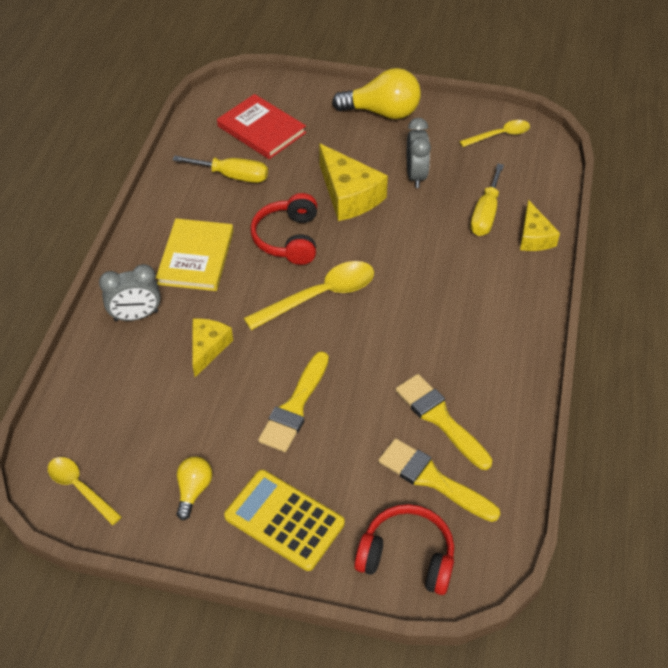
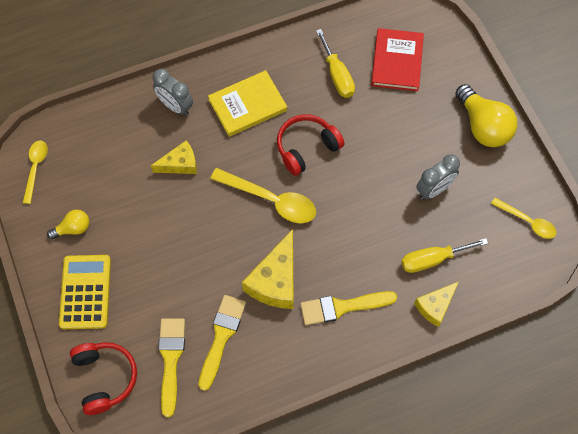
camera: 55 degrees right, 15 degrees up
(295, 407) = (170, 244): yellow brush -> yellow brush (342, 307)
(349, 195) = (378, 158): yellow cheese -> yellow cheese (275, 280)

